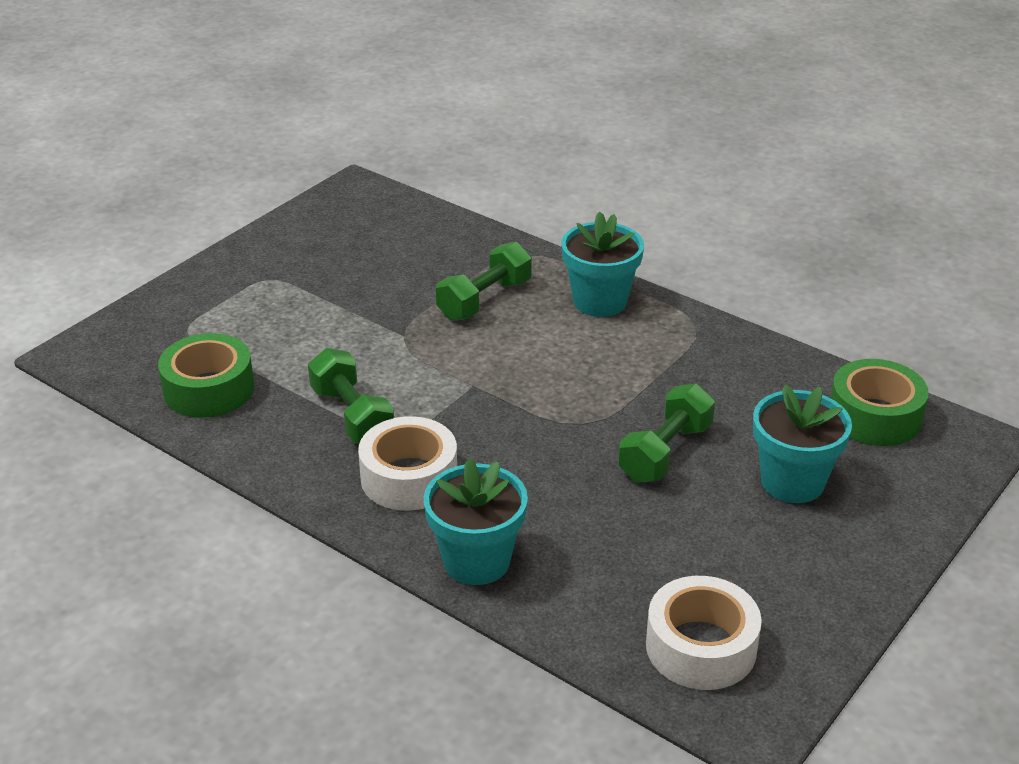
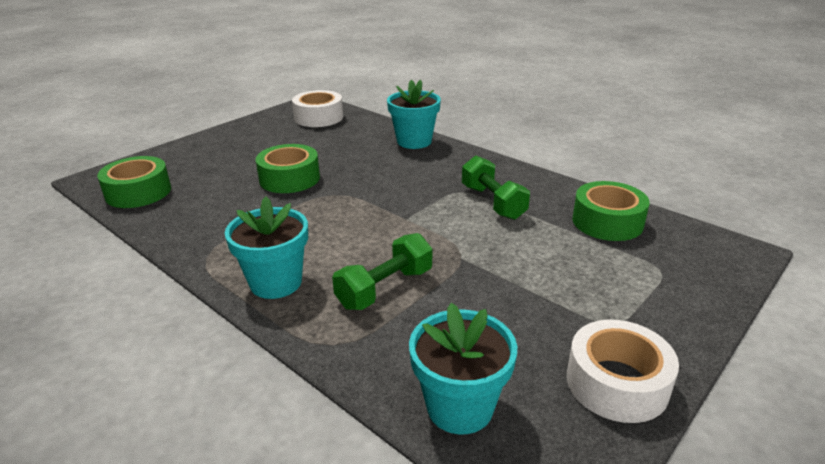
camera: 175 degrees left, 5 degrees down
(409, 477) = (451, 172): white tape -> white tape (616, 383)
(665, 452) = (289, 178): green dumbbell -> green tape
(792, 482) = (225, 164): turquoise flower pot -> turquoise flower pot (460, 407)

